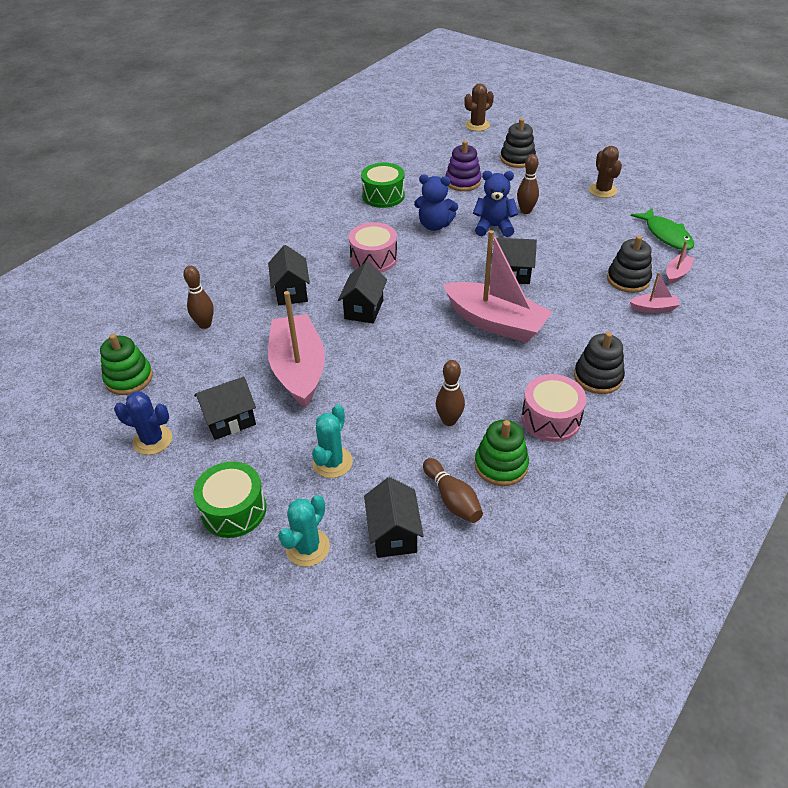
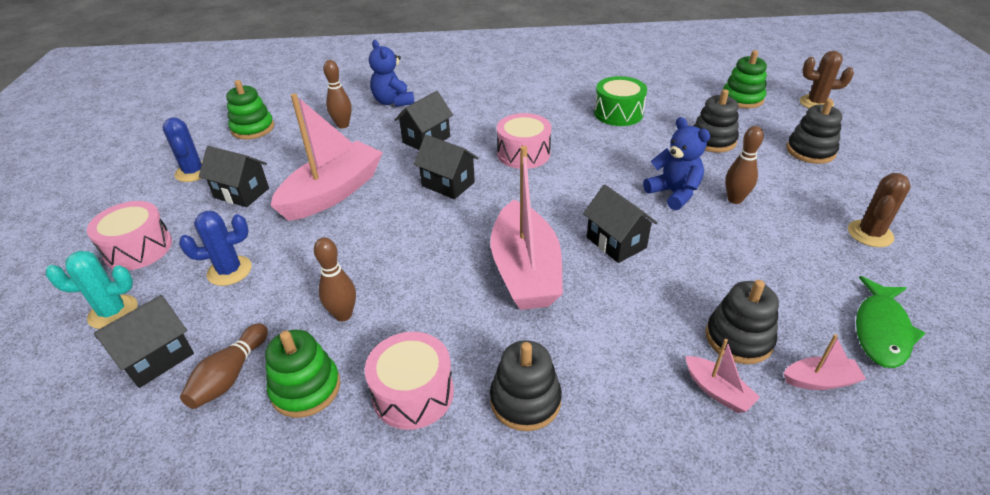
camera: 50 degrees right, 5 degrees down
(234, 510) = (138, 249): green drum -> pink drum
(332, 462) = (229, 271): turquoise cactus -> blue cactus
(364, 309) = (448, 184): black house -> black house turned 60 degrees clockwise
(434, 225) = (620, 159): blue teddy bear -> blue teddy bear (393, 102)
(436, 144) = (742, 99): none -> green stacking toy
(463, 182) = (713, 140): purple stacking toy -> black stacking toy

